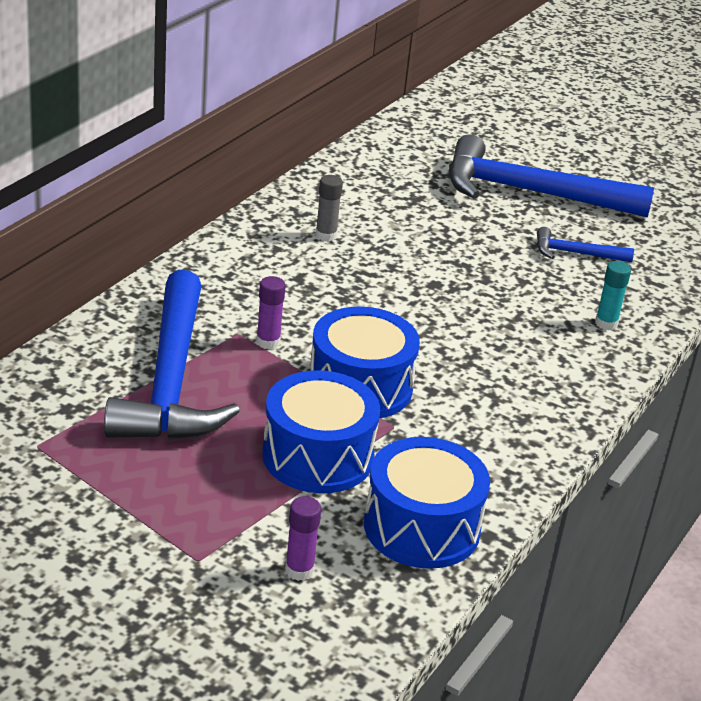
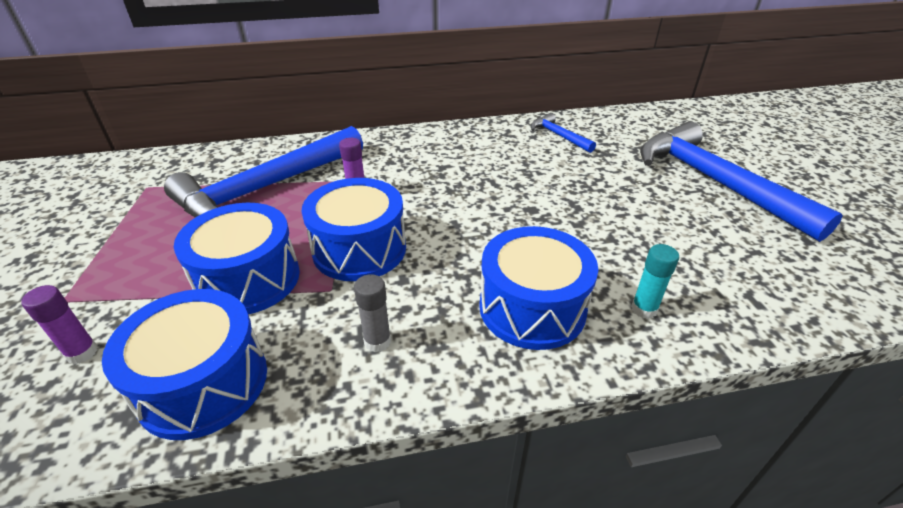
camera: 50 degrees right, 5 degrees up
(326, 235) = (503, 151): grey glue stick -> grey glue stick (377, 341)
(543, 360) = (532, 308): none -> blue drum
(576, 253) = (695, 240): blue hammer -> blue hammer (559, 136)

